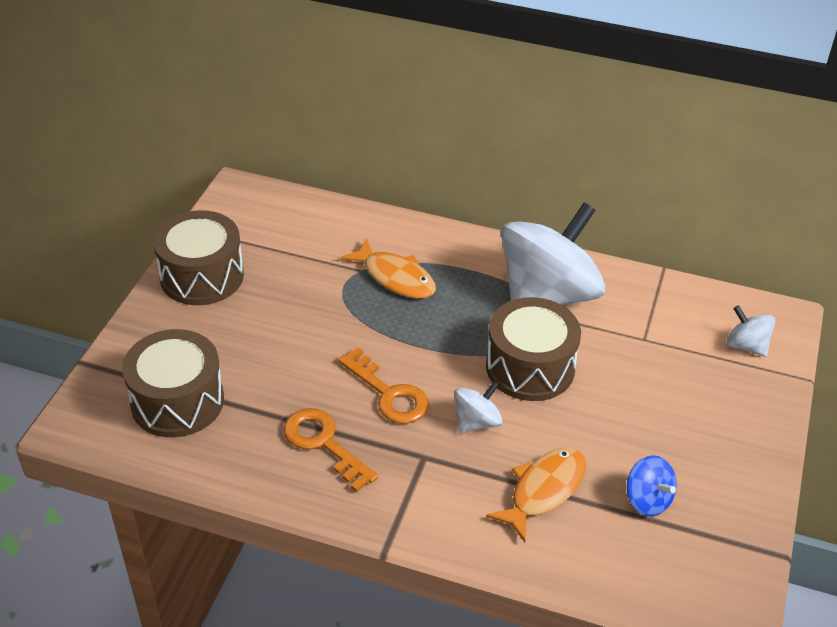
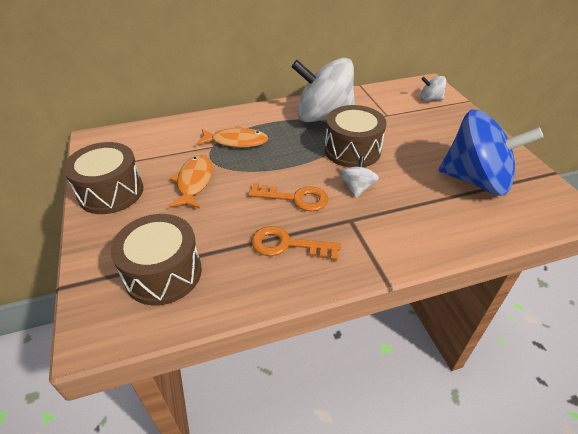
camera: 35 degrees left, 0 degrees up
(544, 490) = (428, 202): orange fish -> orange fish (194, 182)
(547, 296) = (323, 117): white spinning top -> white spinning top turned 90 degrees counterclockwise
(647, 500) = (476, 180): blue spinning top -> blue spinning top, size x2.33

